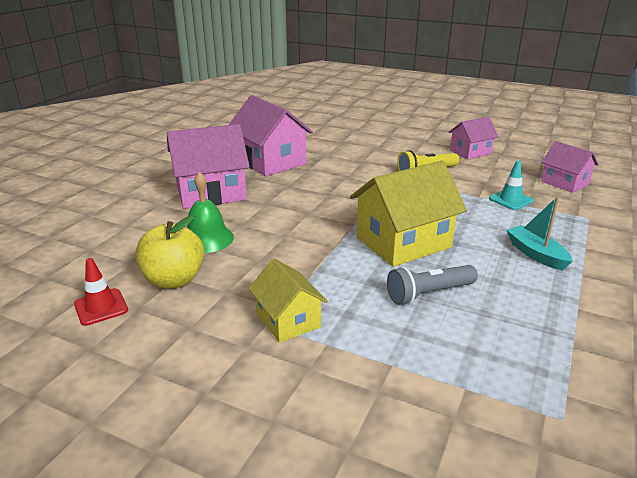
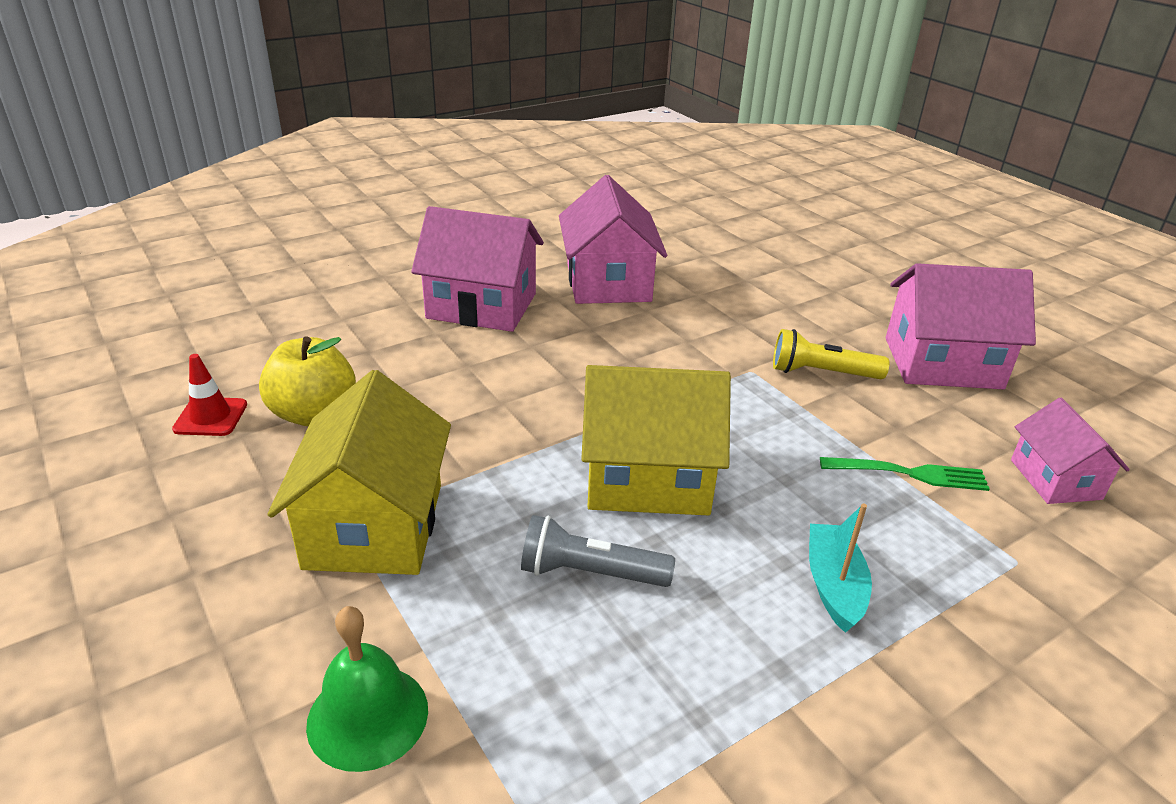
camera: 30 degrees right, 5 degrees up
(207, 239) = (407, 371): green bell -> green bell (368, 716)
(288, 320) = (374, 526): yellow house -> yellow house, size x1.70
(470, 152) = (942, 363): pink house -> pink house, size x1.70
(510, 200) = (908, 474): turquoise traffic cone -> green fork

